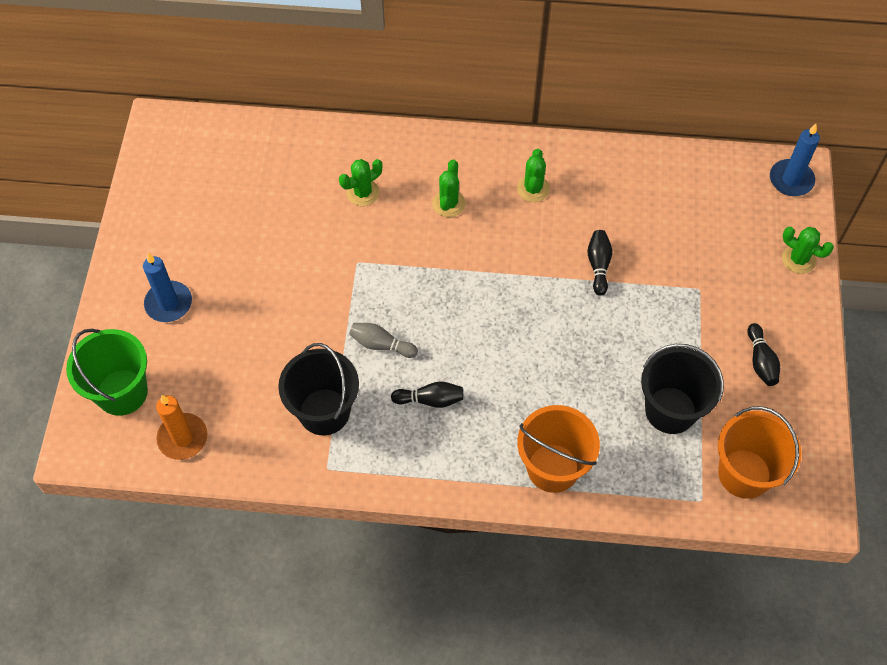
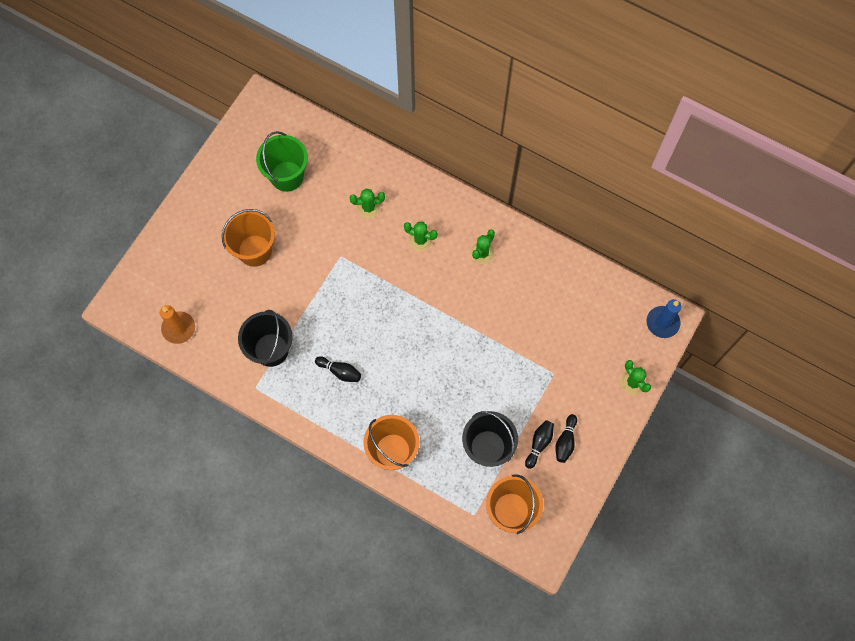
camera: 25 degrees right, 10 degrees up
(122, 392) = (156, 281): green bucket -> green bucket (287, 176)
(168, 303) = (210, 233): blue candle -> none
(240, 300) = (255, 250): none -> orange bucket
(381, 345) = (328, 320): grey bowling pin -> none
(448, 203) = (420, 240): green cactus -> green cactus turned 75 degrees clockwise
(598, 265) = (496, 327): black bowling pin -> black bowling pin (539, 444)

